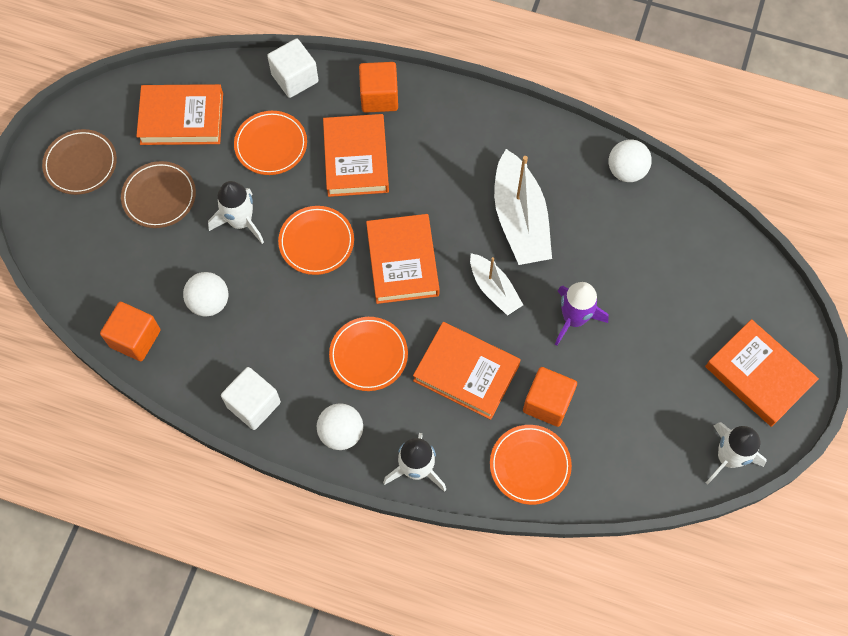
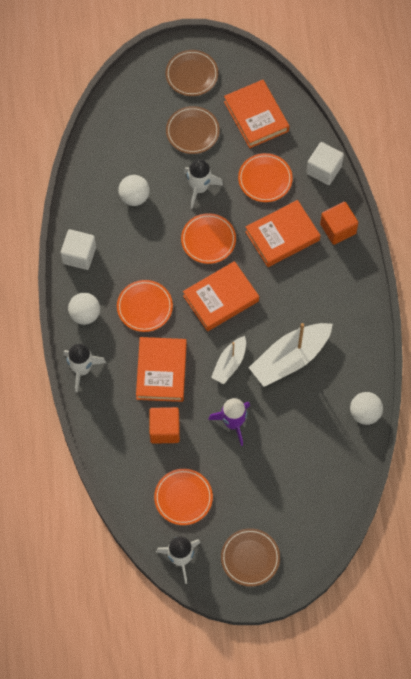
camera: 65 degrees right, 0 degrees up
(135, 338) = (89, 167): orange cube -> none
(530, 465) = (116, 436): orange plate -> orange plate (183, 498)
(758, 375) = (250, 558): orange book -> brown plate

